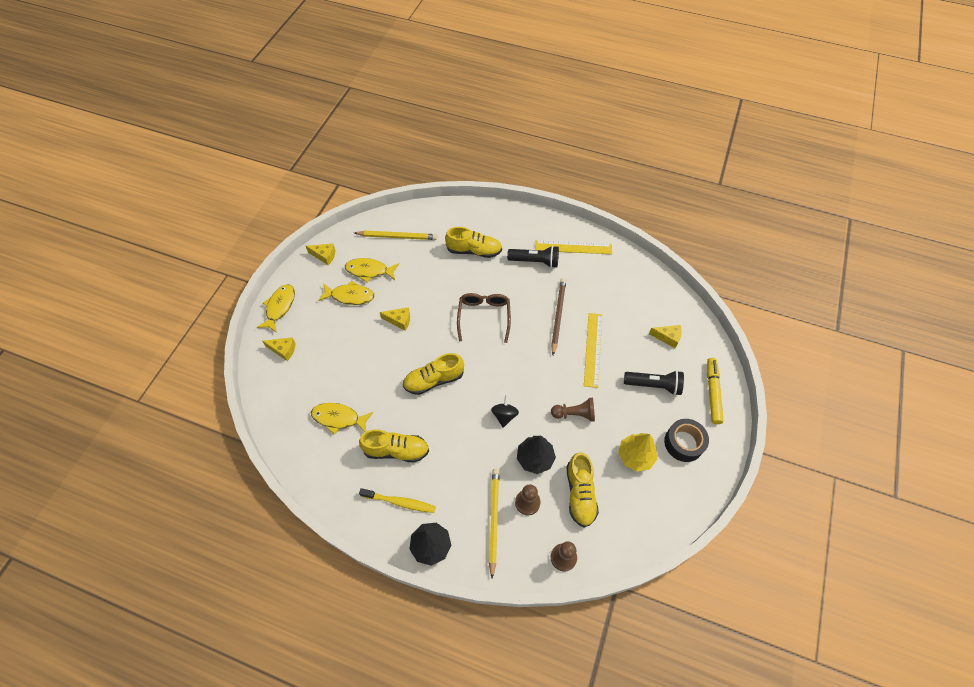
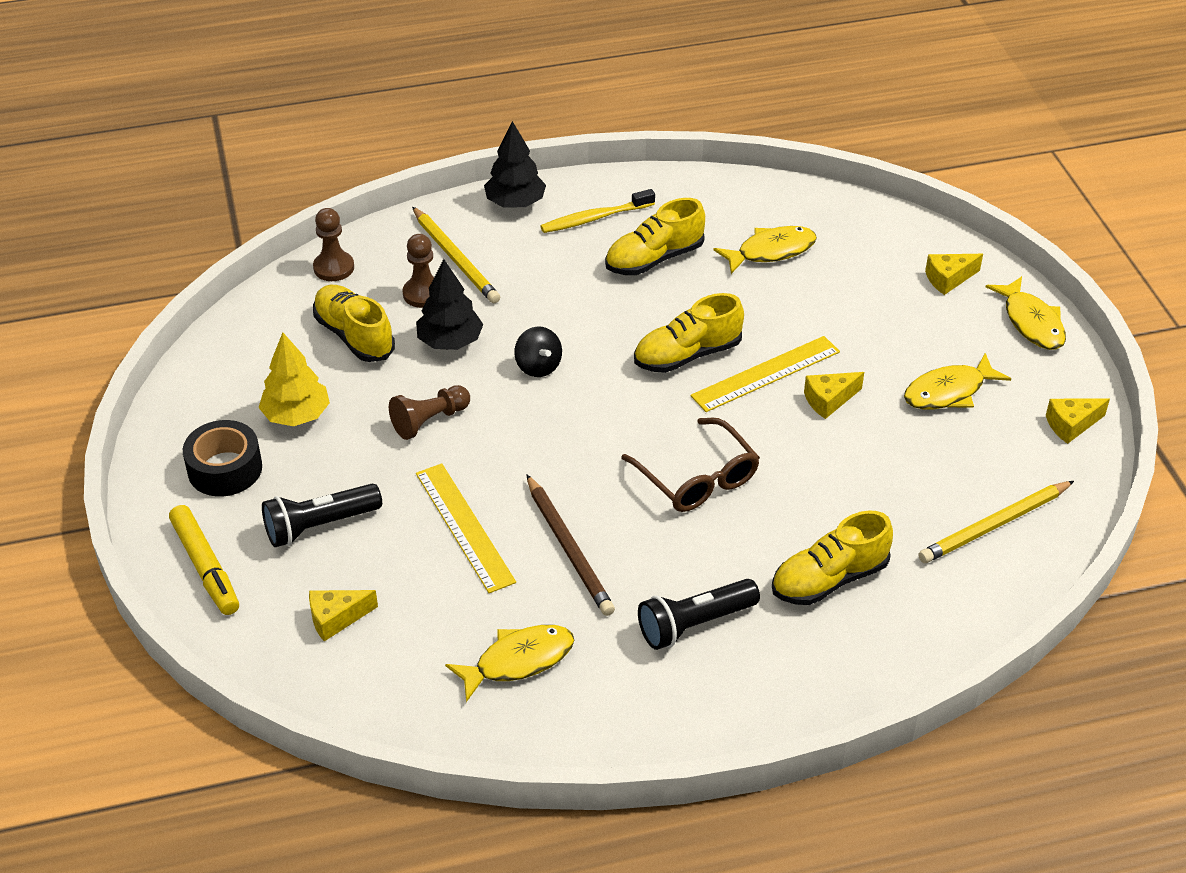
camera: 145 degrees right, 15 degrees down
(369, 271) = (968, 443): yellow fish -> yellow fish (518, 661)
(434, 380) = (687, 355): yellow shoe -> yellow shoe turned 150 degrees counterclockwise
(573, 247) = (643, 698): yellow ruler -> yellow ruler (766, 374)

